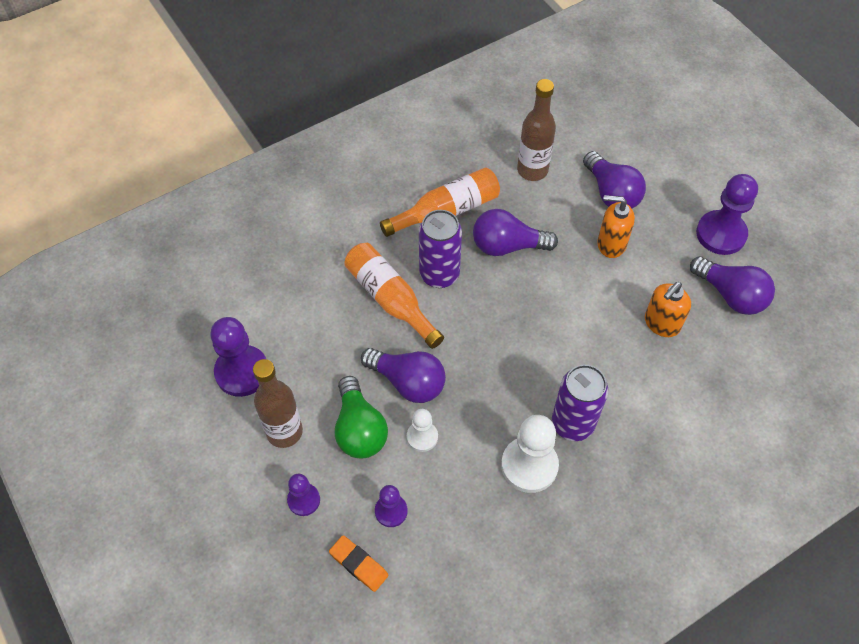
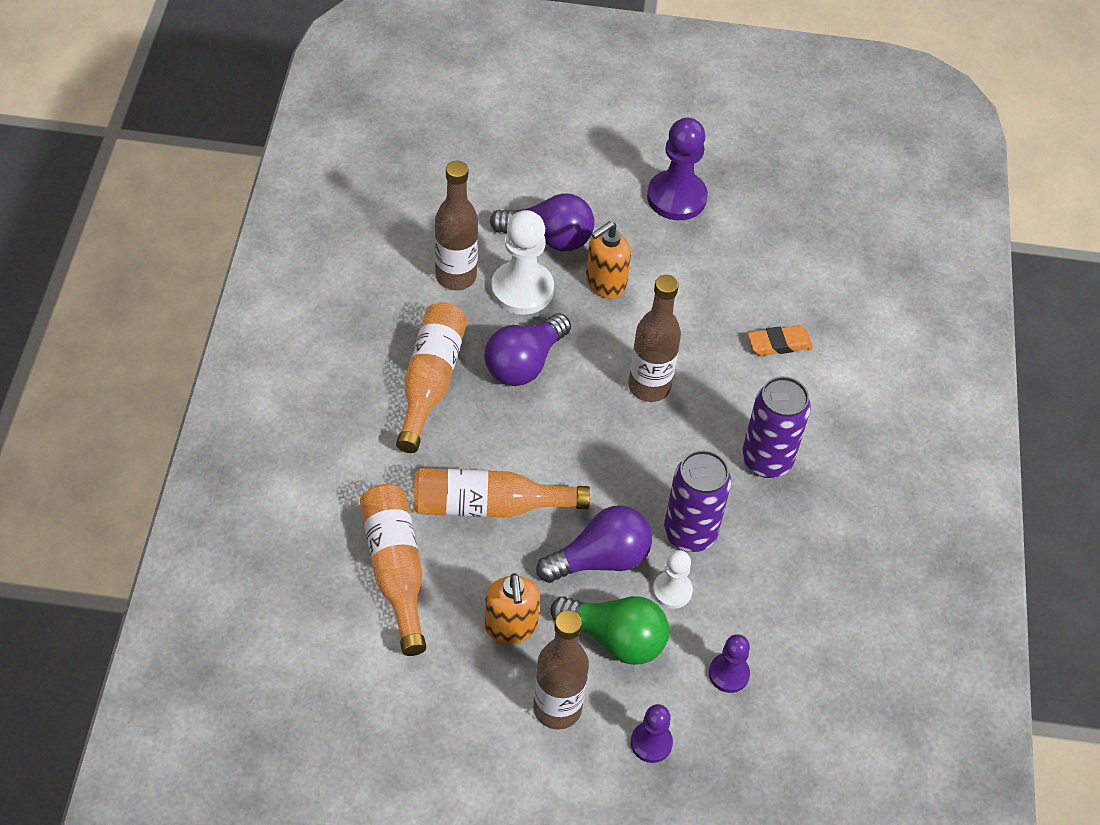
camera: 55 degrees left, 5 degrees down
(242, 372) = (447, 701): purple pawn -> none
(304, 286) = (395, 571): none -> orange bottle
(359, 564) = (761, 741): orange eraser -> orange eraser (779, 343)
(439, 274) = (501, 443): purple can -> purple can (690, 533)
(529, 465) = (779, 526): white pawn -> white pawn (522, 289)
(559, 320) = (649, 386): none -> brown bottle
(661, 323) = (726, 314): orange soap dispenser -> orange soap dispenser (511, 627)
(730, 295) = (746, 242): purple light bulb -> none

